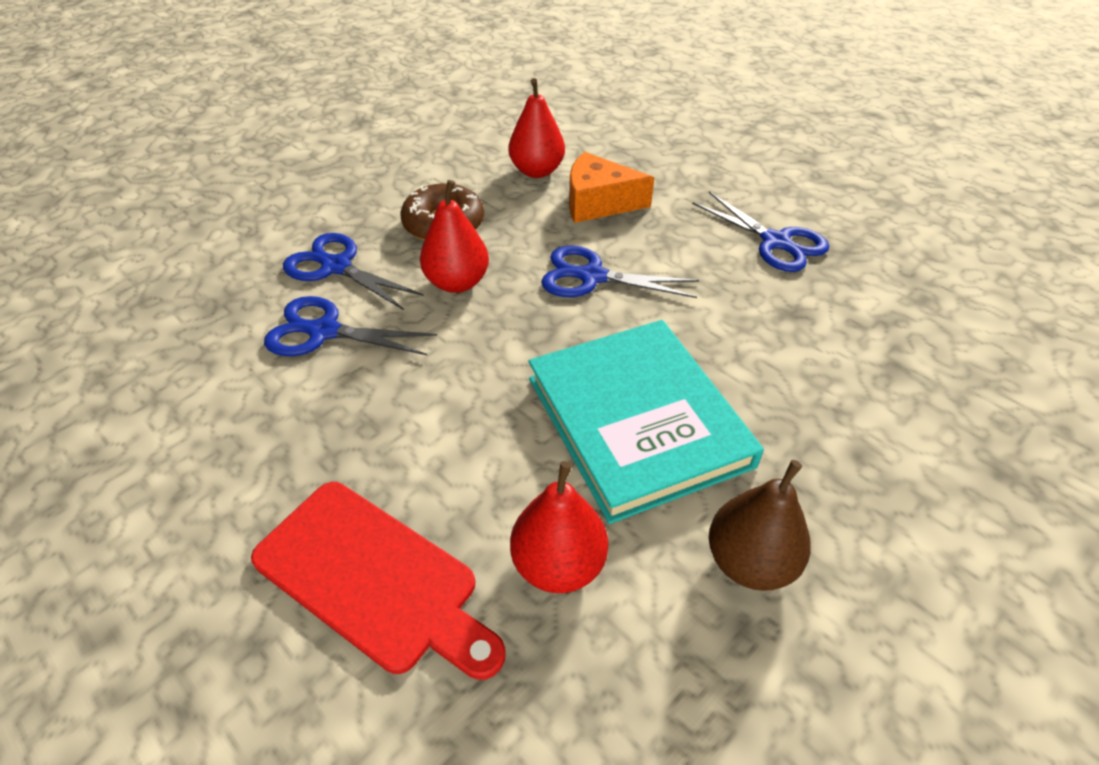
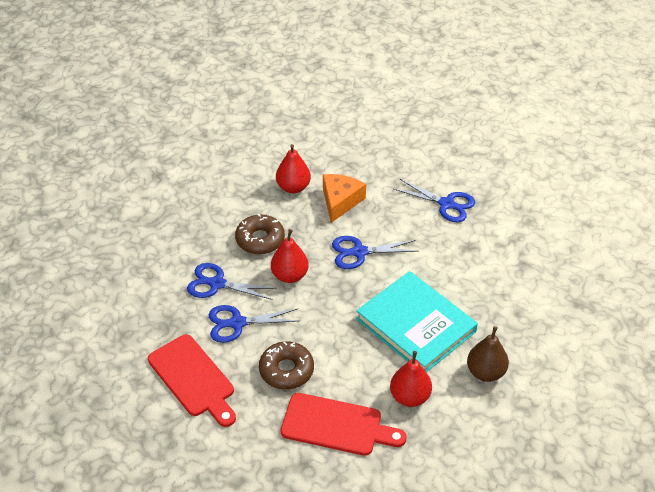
camera: 20 degrees left, 0 degrees up
(185, 401) = (193, 379): none -> red cutting board
(350, 434) = (286, 370): none -> brown donut
(598, 202) = (340, 201): orange cheese -> orange cheese turned 120 degrees clockwise

